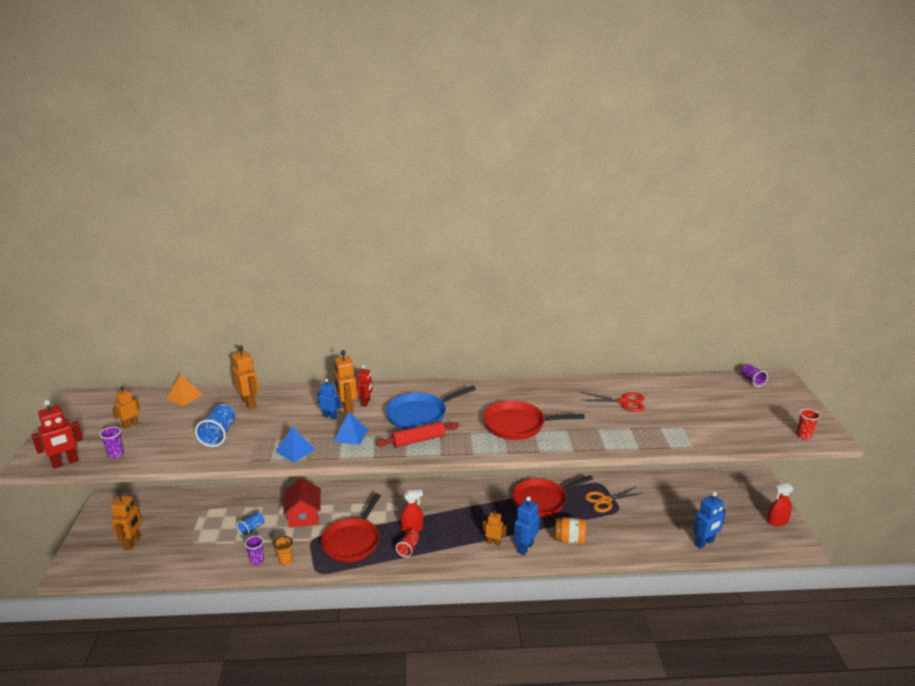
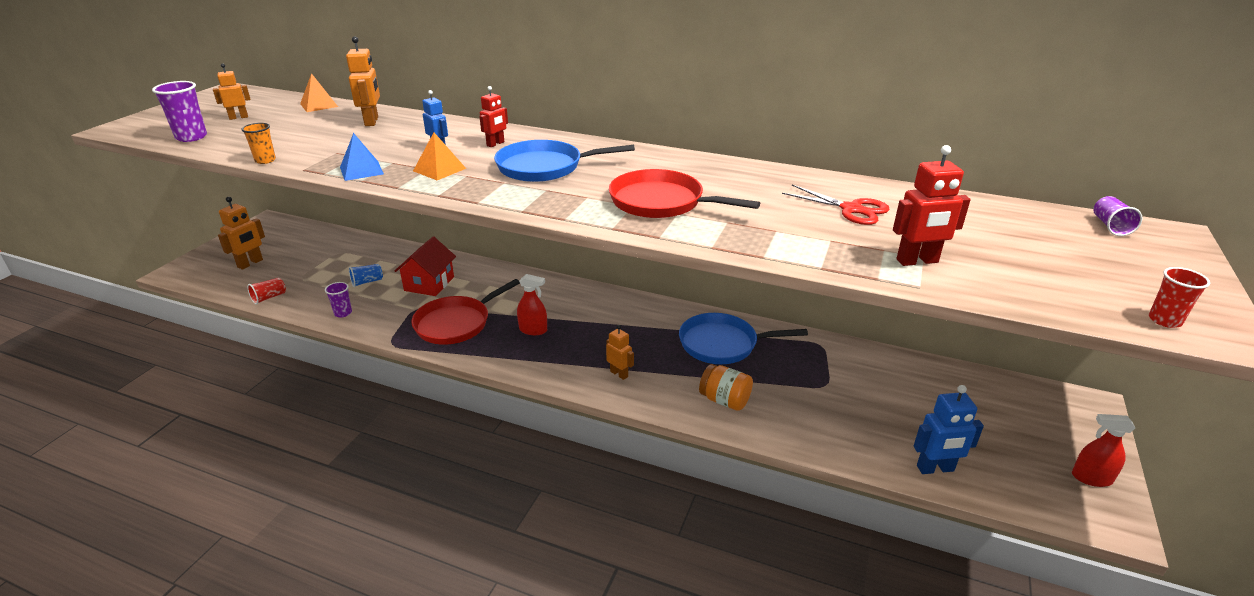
camera: 25 degrees right, 5 degrees up
(65, 463) = (141, 134): red robot -> red robot (917, 261)
(116, 454) = (191, 137): purple cup -> purple cup, size x1.58
(219, 435) = (305, 141): blue cup -> none
(286, 561) = (370, 322): orange cup -> orange cup (265, 160)
(347, 408) = (467, 145): orange robot -> none
(350, 435) = (439, 169): blue pyramid -> orange pyramid
(408, 548) = (510, 349): red cup -> red cup (269, 297)
(418, 440) = (512, 190): red rolling pin -> none
(525, 547) = (655, 392): blue robot -> none
(542, 500) = (722, 344): red pan -> blue pan
(605, 500) = (813, 368): orange scissors -> none

